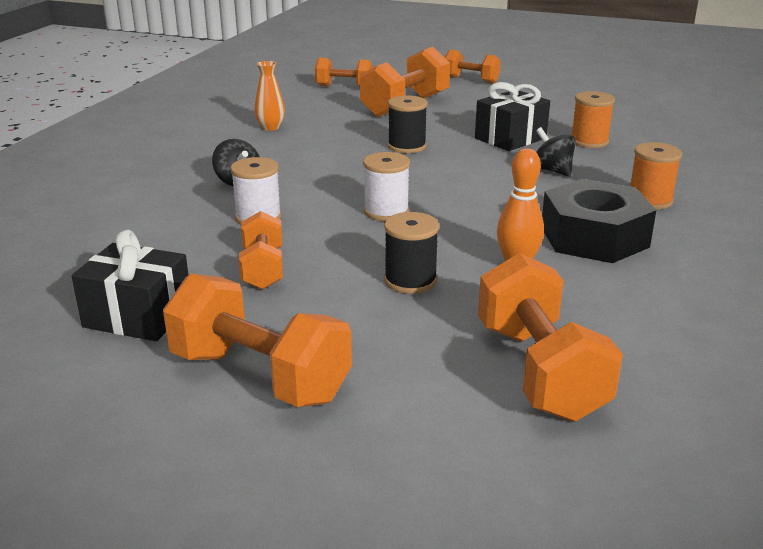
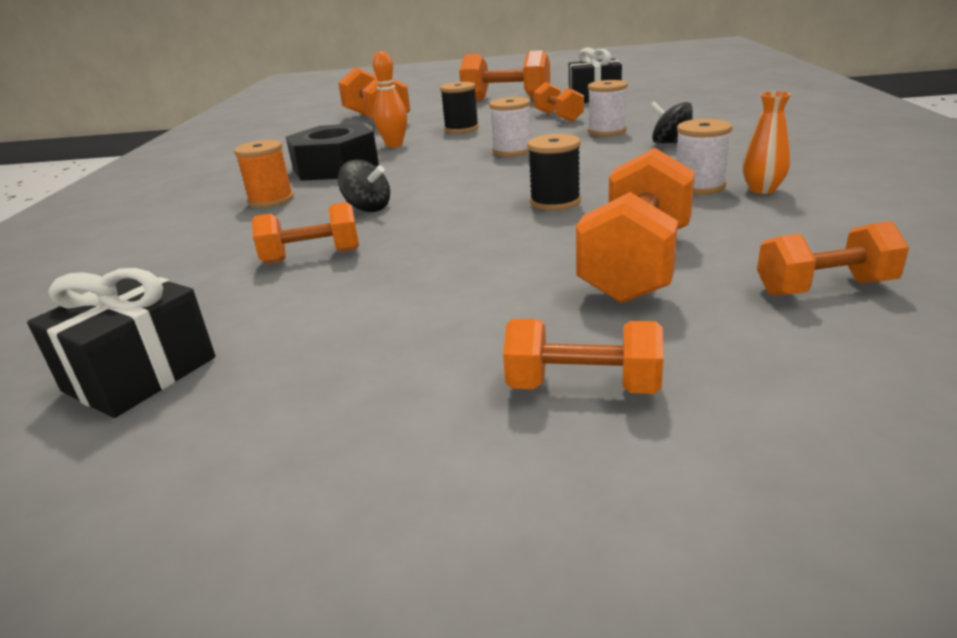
camera: 165 degrees right, 0 degrees up
(300, 137) = (699, 186): none -> white spool
(510, 138) = (427, 239): black gift -> black gift (140, 374)
(589, 141) = (312, 256): orange spool -> orange dumbbell

